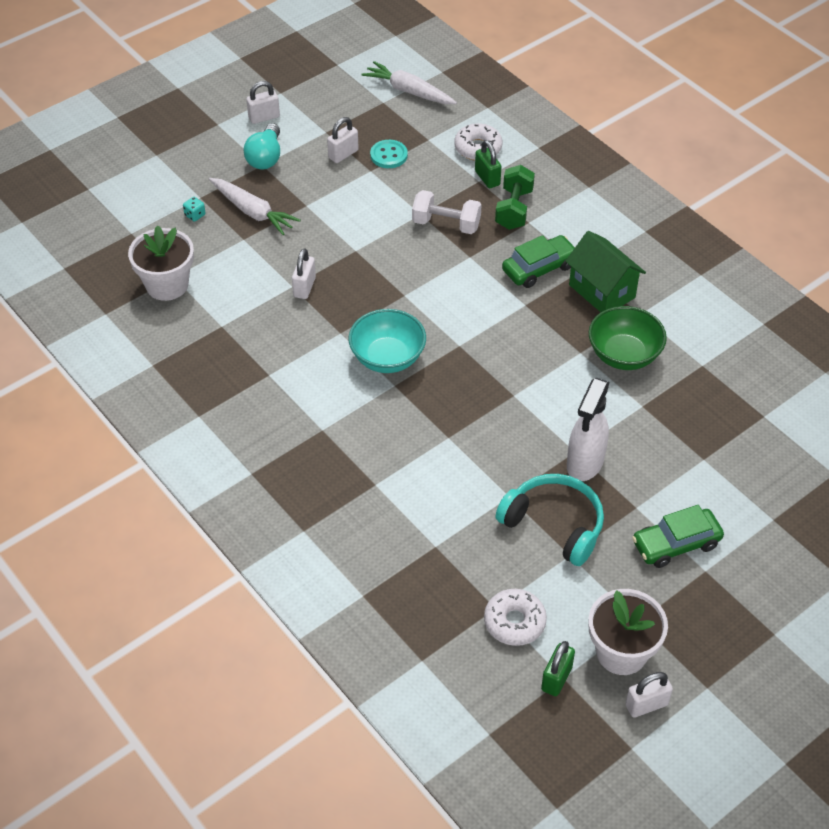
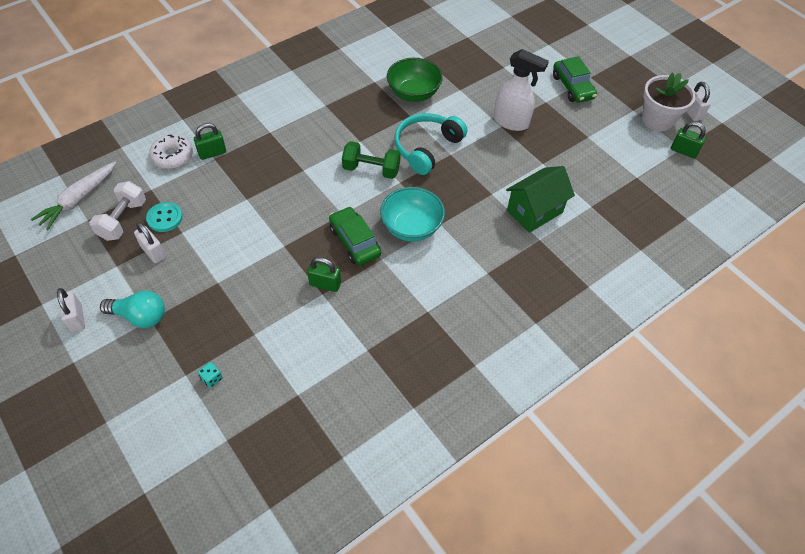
camera: 90 degrees left, 5 degrees up
(167, 285) = (308, 400): white flower pot -> none
(253, 212) = (217, 326): white carrot -> none
(304, 287) = (325, 284): white padlock -> green padlock
(446, 224) = (263, 182): white dumbbell -> white dumbbell (123, 220)
(514, 209) = (253, 139): green dumbbell -> green dumbbell (371, 169)
(514, 622) = (646, 168): white donut -> none
(539, 268) = (322, 130): green car -> green car (354, 241)
(554, 524) = (565, 142): turquoise headphones -> turquoise headphones (426, 148)
(602, 291) = (350, 98): green house -> green house (534, 211)

